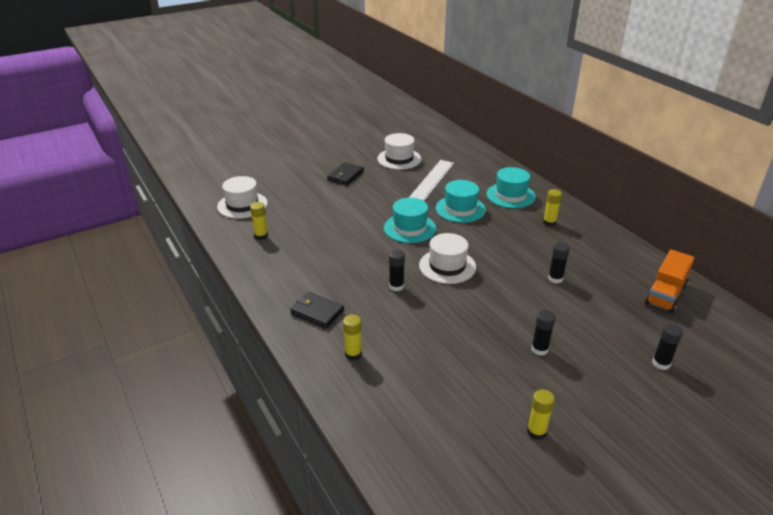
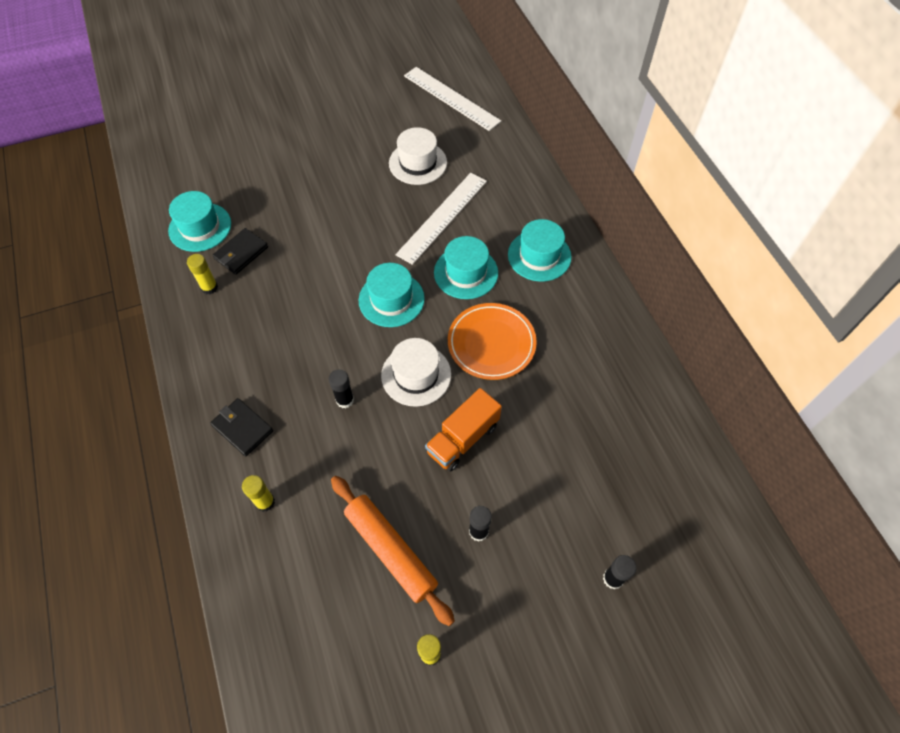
camera: 10 degrees right, 25 degrees up
(242, 205) = (200, 227): white hat -> turquoise hat
(345, 176) = (340, 188): black wallet -> black wallet (241, 253)
(409, 127) = (451, 98): none -> white ruler
(473, 370) = (390, 551): none -> orange rolling pin
(497, 243) = (491, 343): none -> orange plate
(549, 222) = (571, 315): yellow glue stick -> none
(555, 278) = (540, 417): black glue stick -> none
(665, 294) = (667, 466): orange truck -> orange truck (463, 438)

